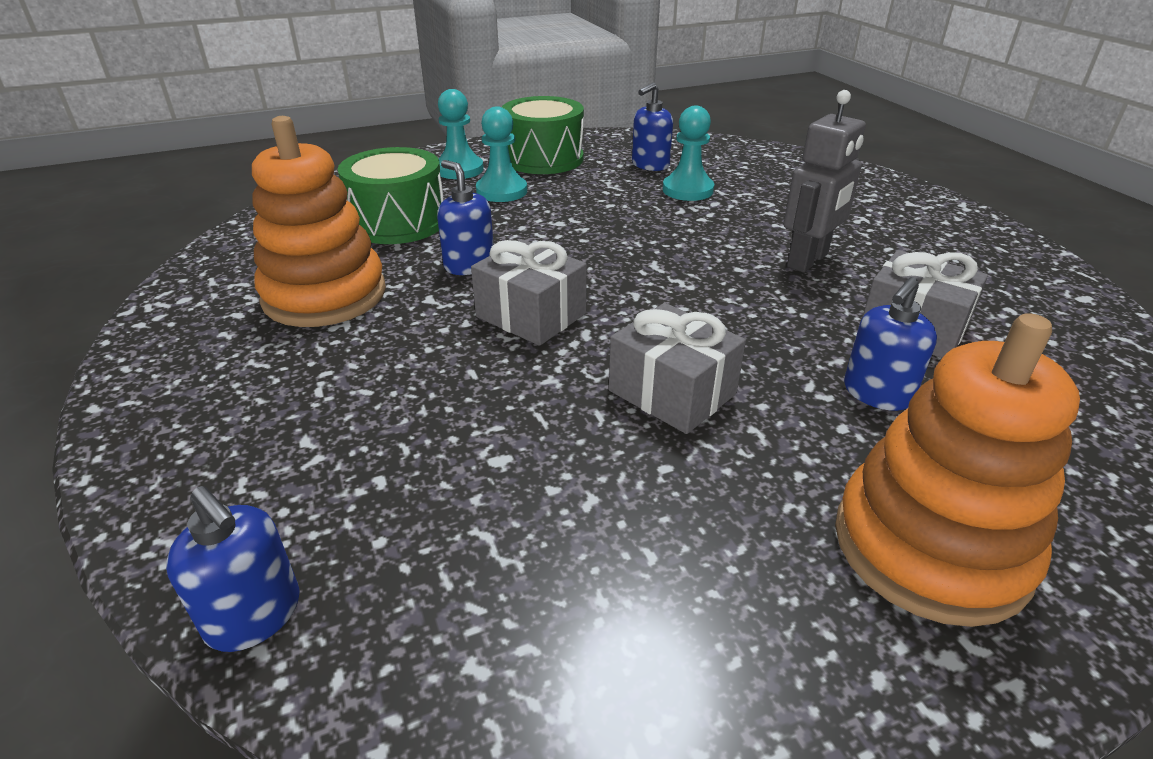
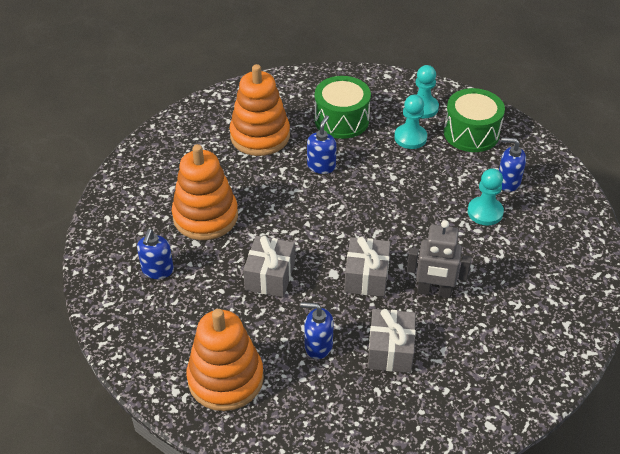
camera: 60 degrees right, 10 degrees up
(254, 616) = (98, 222): blue soap dispenser -> blue soap dispenser (157, 270)
(442, 420) = (205, 216): none -> orange stacking toy
(531, 315) = (294, 207): grey gift -> grey gift (366, 277)

